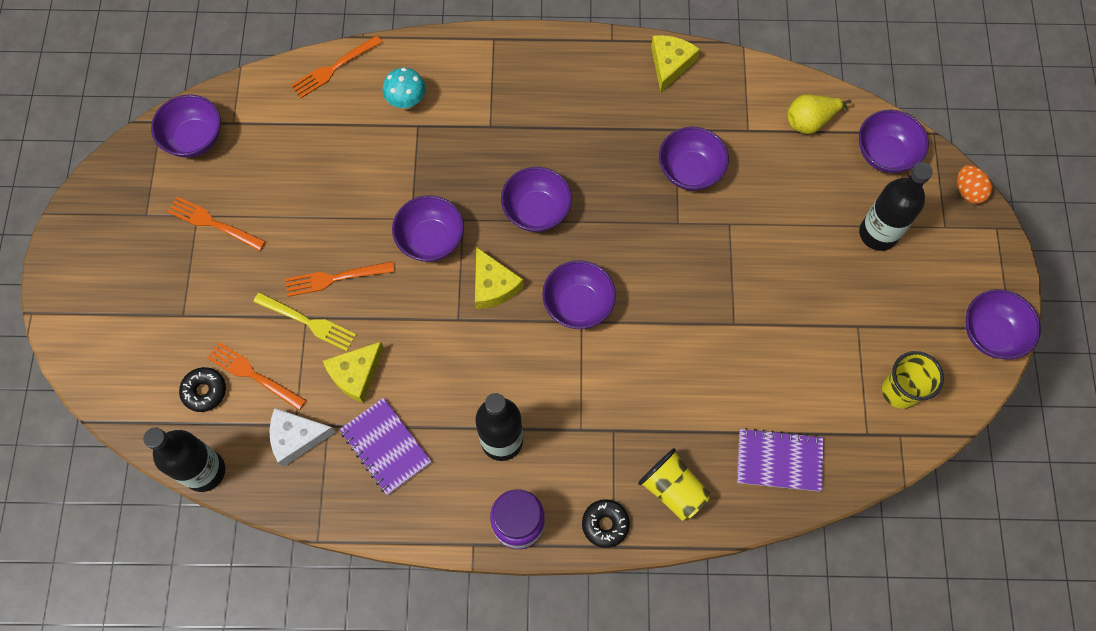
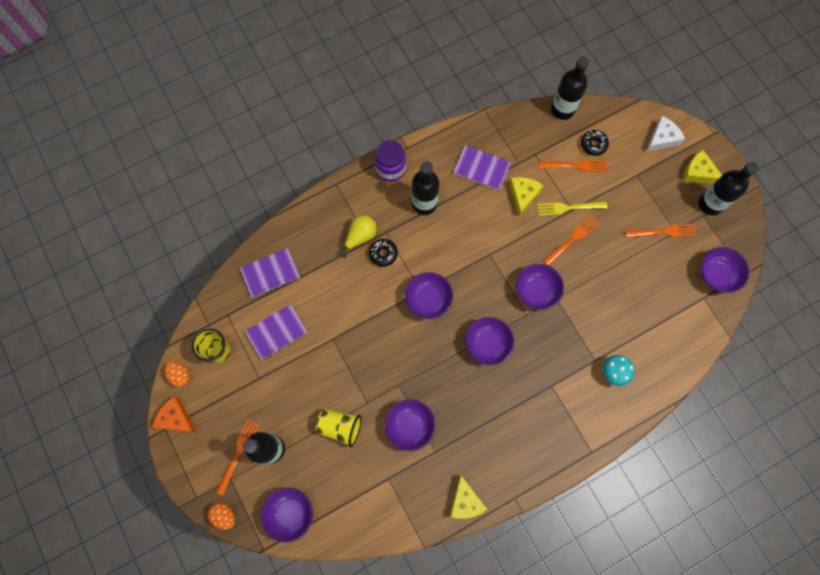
camera: 150 degrees right, 5 degrees up
(124, 224) = (710, 204): none -> black bottle
(297, 437) = (529, 148): white cheese -> white cheese (662, 138)
(334, 68) = (674, 369): orange fork -> orange fork (238, 454)
(493, 285) = (483, 284): yellow cheese -> yellow cheese (698, 172)
(605, 524) = (346, 192): black donut -> black donut (383, 254)
(673, 489) = (320, 227): yellow cup -> yellow cup (340, 427)
(807, 372) = (277, 332): none -> purple notebook
(810, 121) = (350, 510): yellow pear -> yellow pear (360, 236)
(966, 386) = (180, 375): none -> orange egg
(991, 333) = (176, 418): purple bowl -> orange cheese

